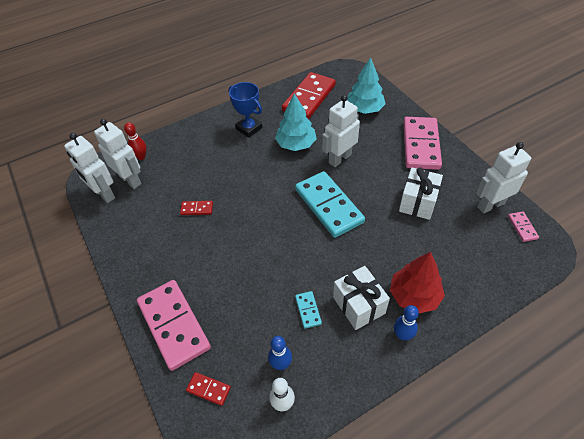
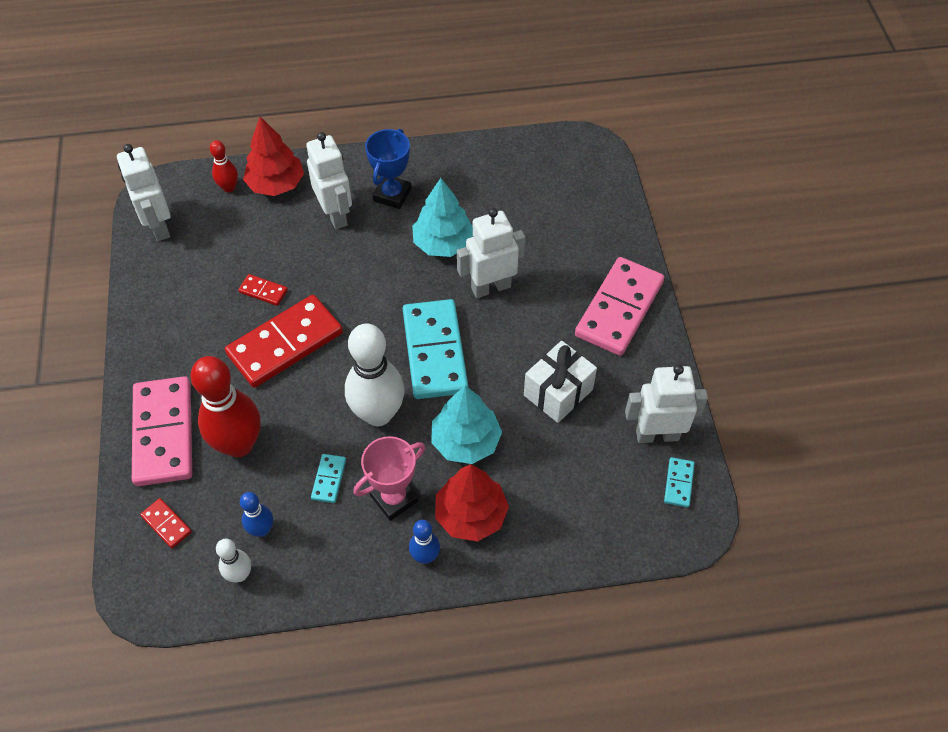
camera: 20 degrees right, 5 degrees up
(130, 180) = (200, 218): white robot -> white robot (335, 215)
(171, 145) = (276, 184): none -> red tree
(232, 311) = (239, 444): none -> red bowling pin
(249, 128) = (392, 195): blue trophy -> blue trophy turned 45 degrees clockwise
(309, 98) = (504, 174): red domino -> red domino (285, 343)
(316, 256) = (378, 414): none -> white bowling pin
(358, 305) = (394, 498): white gift -> pink trophy
(364, 109) = (574, 221): turquoise tree -> turquoise tree (465, 441)
(522, 227) = (678, 483): pink domino -> turquoise domino

